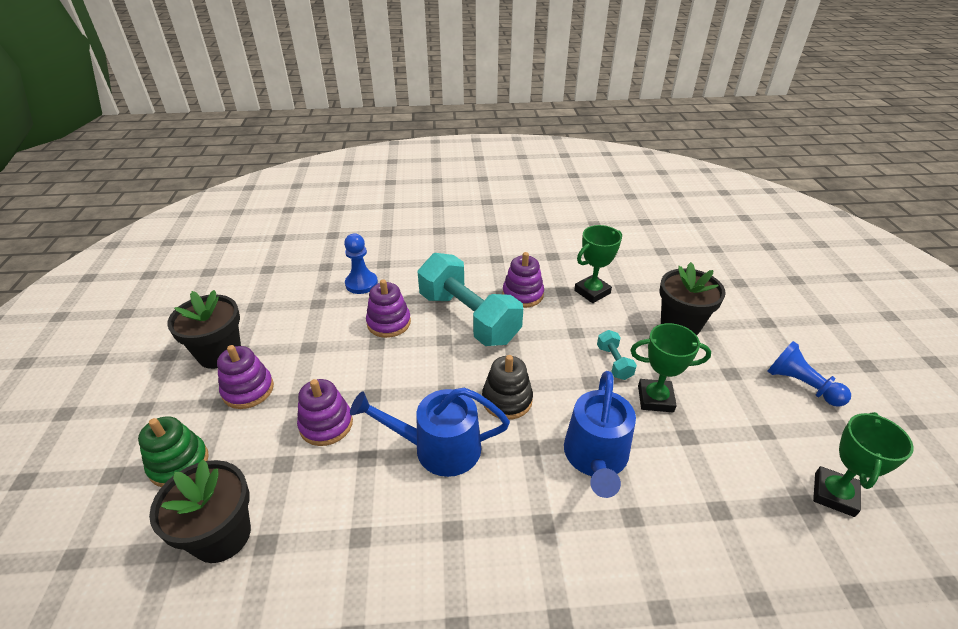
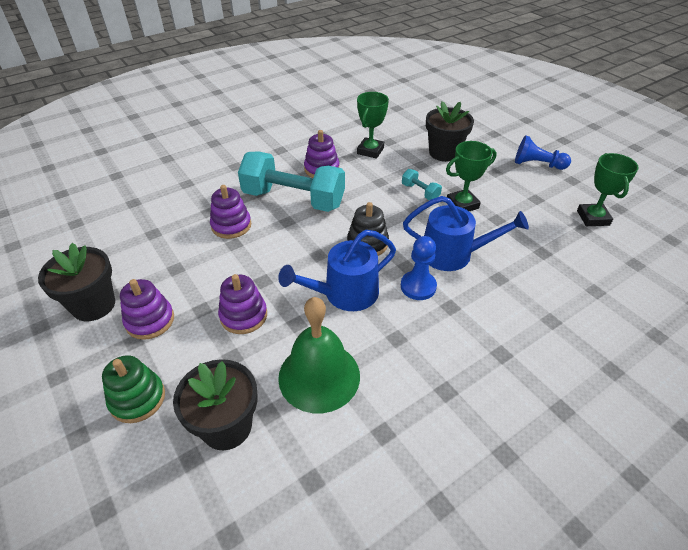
camera: 30 degrees left, 5 degrees up
(341, 530) = (319, 376): none -> green bell
(361, 283) = (180, 205): blue pawn -> blue pawn (418, 286)
(596, 457) = (452, 254): blue watering can -> blue watering can turned 60 degrees counterclockwise

